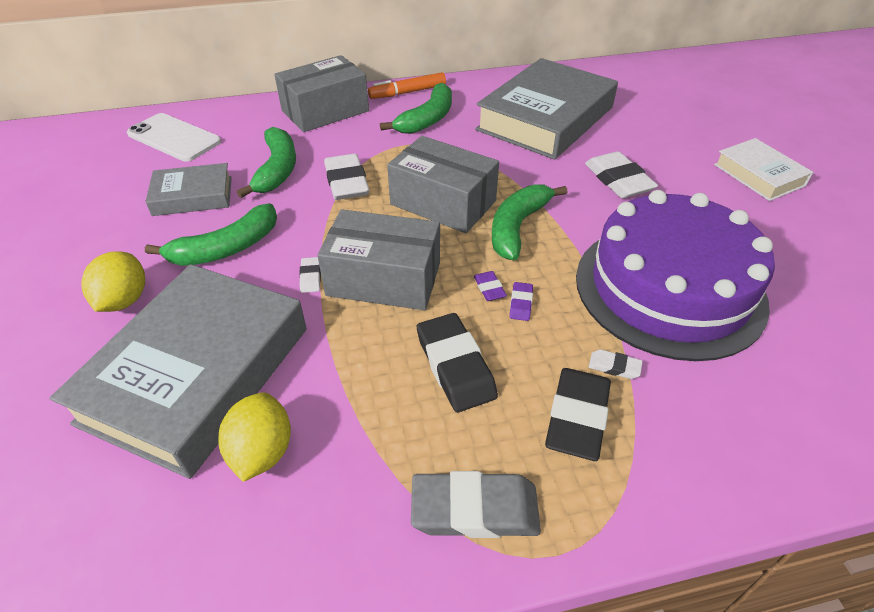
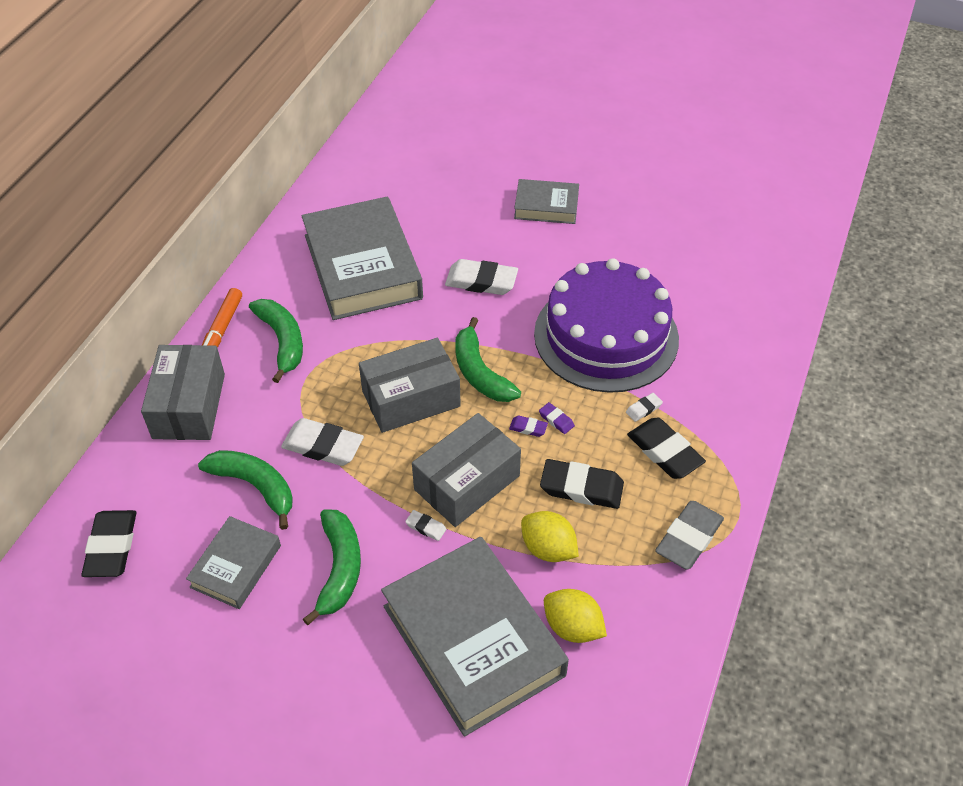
camera: 55 degrees left, 5 degrees up
(124, 300) = (346, 665): yellow lemon -> yellow lemon (548, 549)
(174, 138) = (111, 547): white phone -> black eraser
(759, 175) = (546, 206): white book -> grey book

